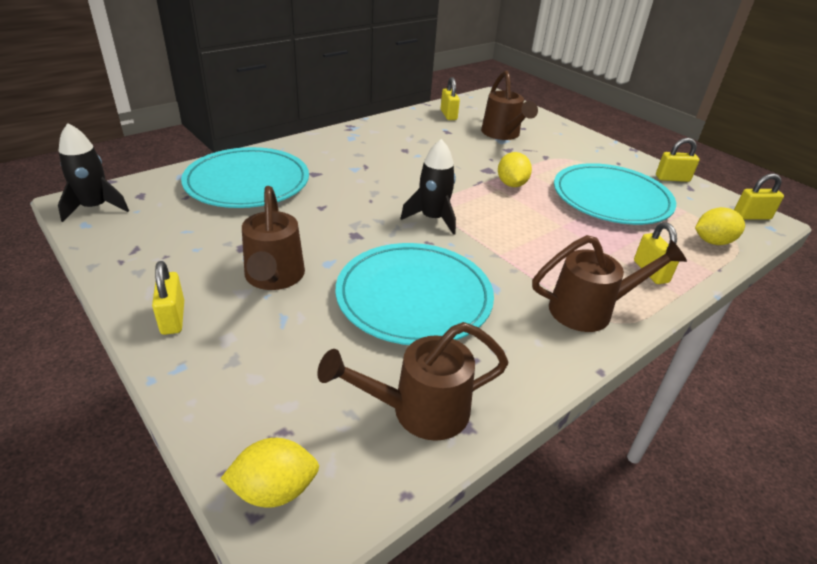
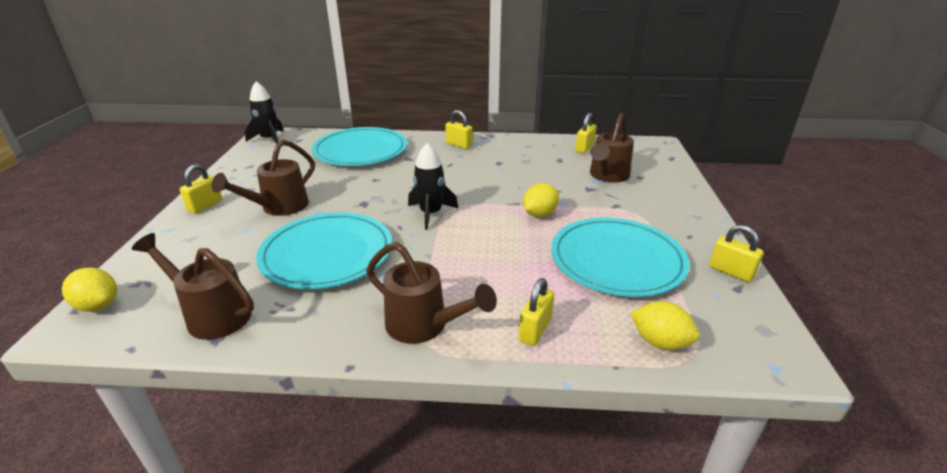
camera: 45 degrees right, 5 degrees down
(751, 216) = (769, 346): yellow padlock -> yellow padlock (459, 145)

